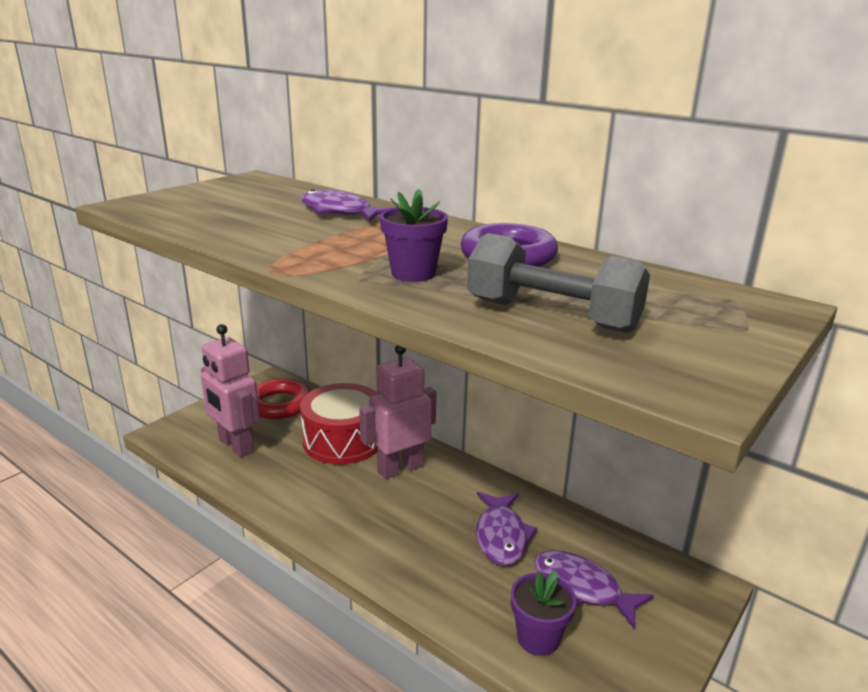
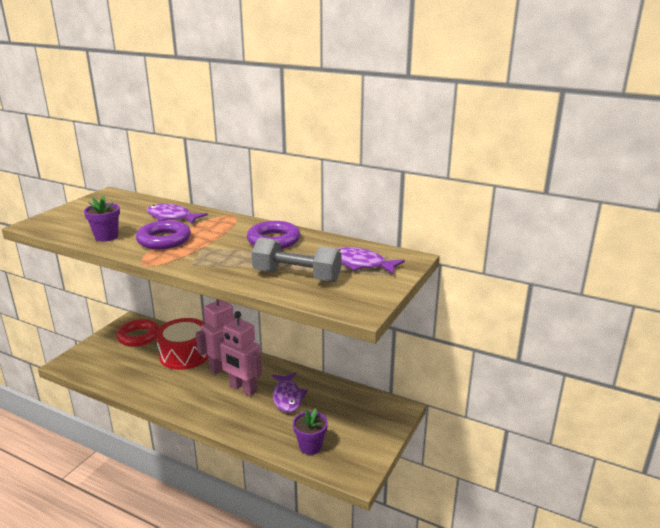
camera: 10 degrees left, 0 degrees up
(235, 445) = (115, 366): pink robot -> pink robot (243, 389)
(318, 240) = (164, 240): none -> purple ring
(413, 273) = (222, 257): purple flower pot -> purple flower pot (106, 237)
(582, 588) = (334, 418): purple fish -> purple fish (361, 264)

